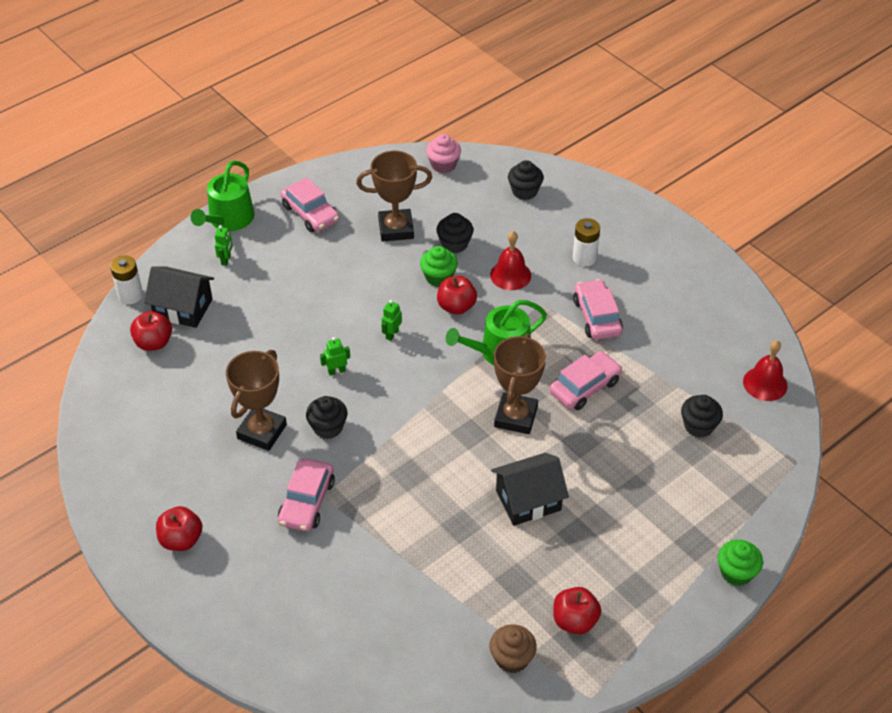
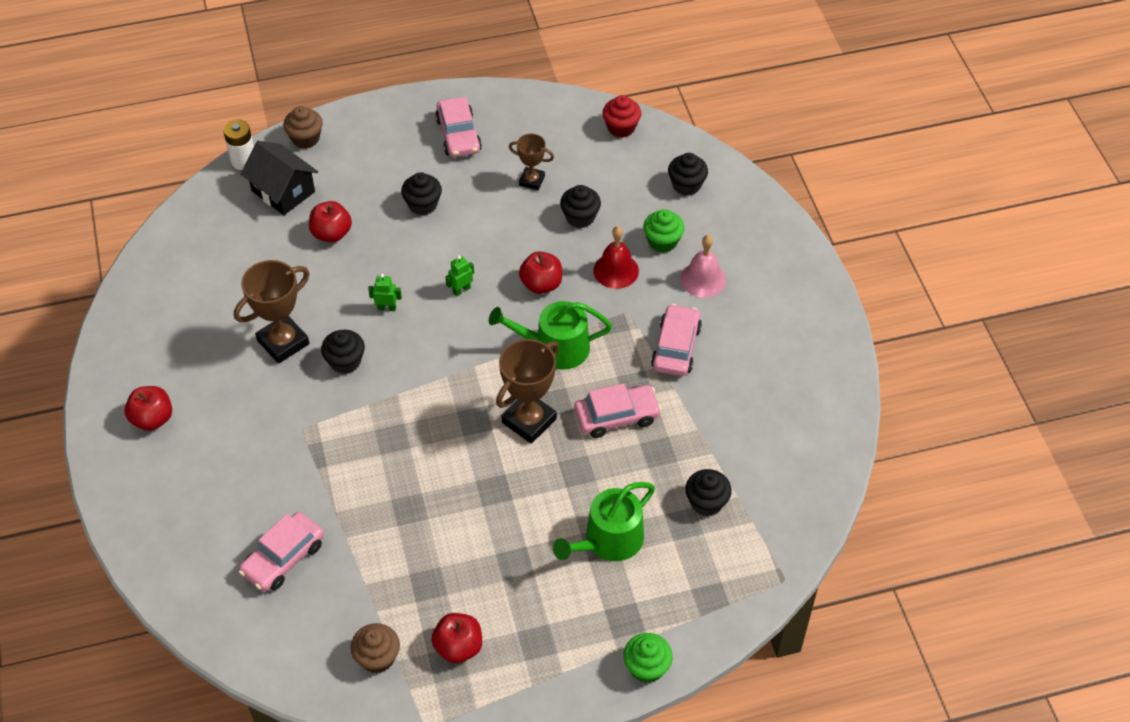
camera: 25 degrees right, 5 degrees up
(154, 343) = (237, 216): red apple -> red apple (331, 234)
(176, 259) = (305, 138): none -> brown cupcake
(226, 260) = (351, 156): green robot -> none
(228, 219) = (377, 114): green watering can -> green watering can (608, 540)
(307, 502) = (283, 427): pink car -> pink car (283, 558)
(315, 278) = (423, 205): none -> black cupcake
(396, 229) = (531, 181): brown trophy -> brown trophy, size x0.58
(438, 277) = (543, 247): green cupcake -> green cupcake (662, 241)
(443, 165) = (621, 127): pink cupcake -> red cupcake
(528, 500) = (488, 510): black house -> none
(584, 258) = (703, 279): white battery -> pink bell
(765, 383) = (805, 485): red bell -> none

